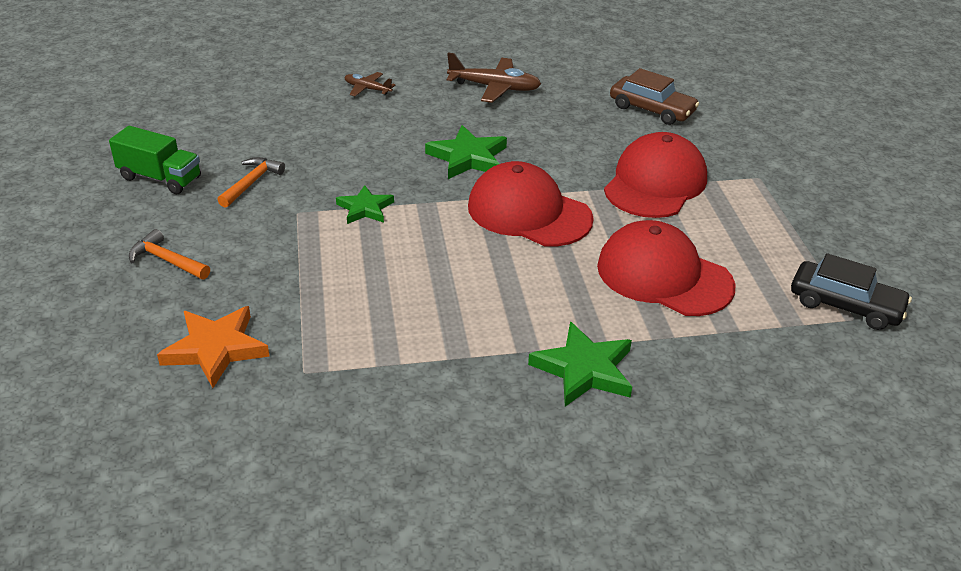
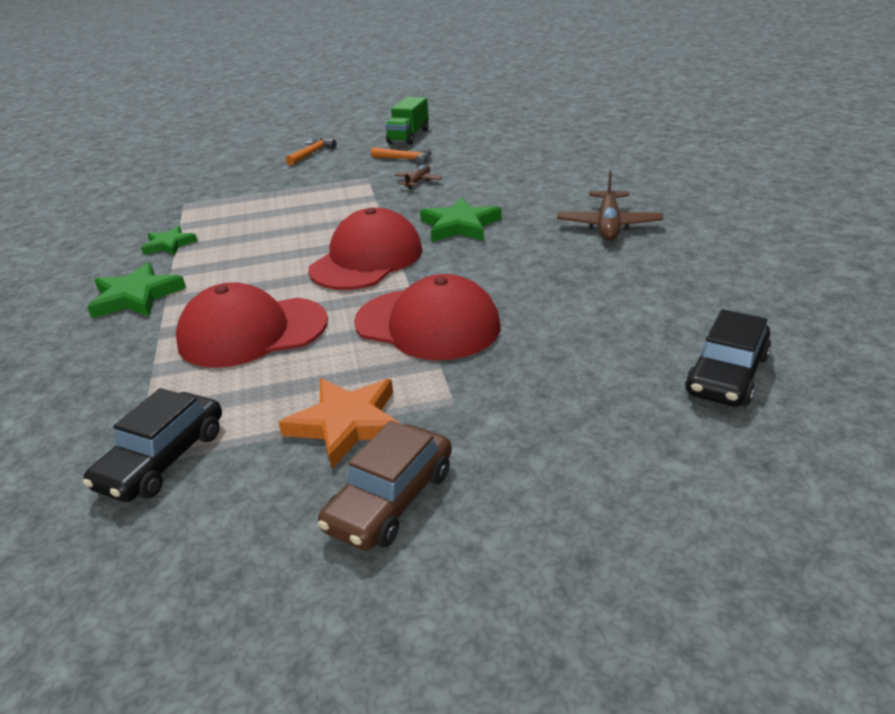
camera: 90 degrees right, 5 degrees down
(216, 349) = (217, 178): orange star -> orange star (347, 424)
(365, 208) = (372, 197): green star -> green star (169, 244)
(367, 89) = (571, 174): brown plane -> brown plane (418, 181)
(652, 109) = (608, 319): brown car -> brown car (390, 499)
(664, 276) = (252, 332): red cap -> red cap turned 135 degrees counterclockwise
(719, 83) = (727, 374): none -> black car

